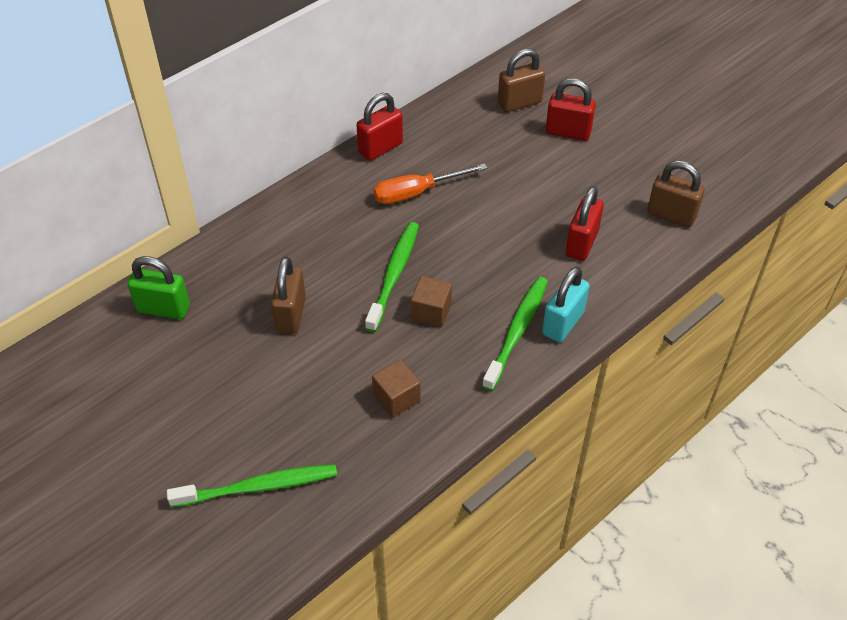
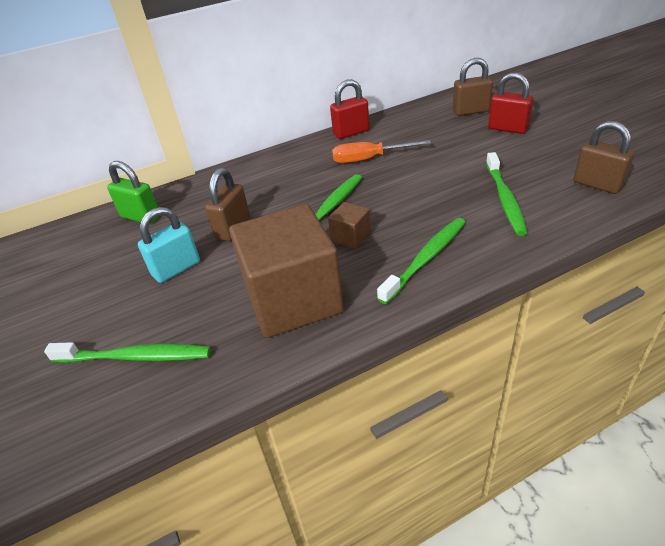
camera: 20 degrees right, 10 degrees down
(396, 398) = (293, 299): brown cube -> brown cube, size x2.39
(563, 323) = (473, 256): turquoise padlock -> turquoise padlock (176, 269)
(581, 243) = (505, 199): red padlock -> green toothbrush

